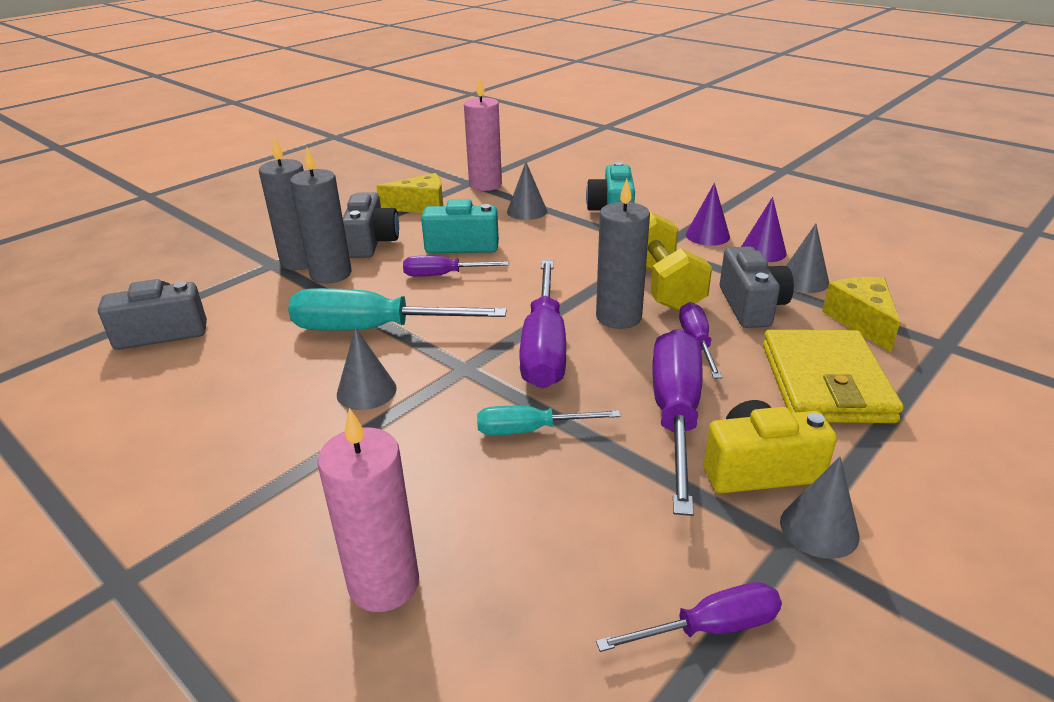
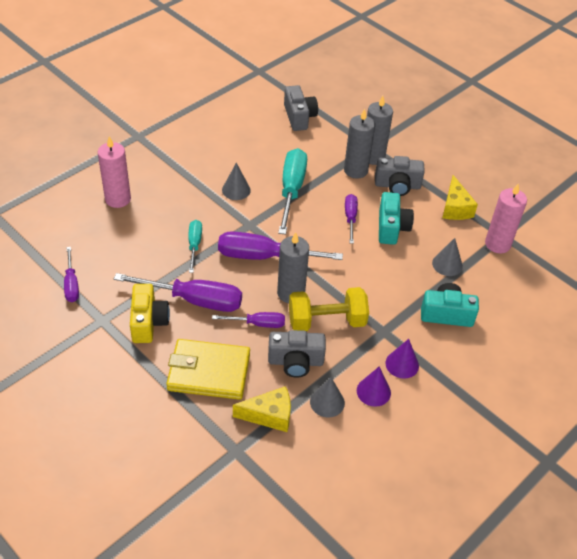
camera: 90 degrees right, 15 degrees up
(819, 528) = (107, 332): grey cone -> none

